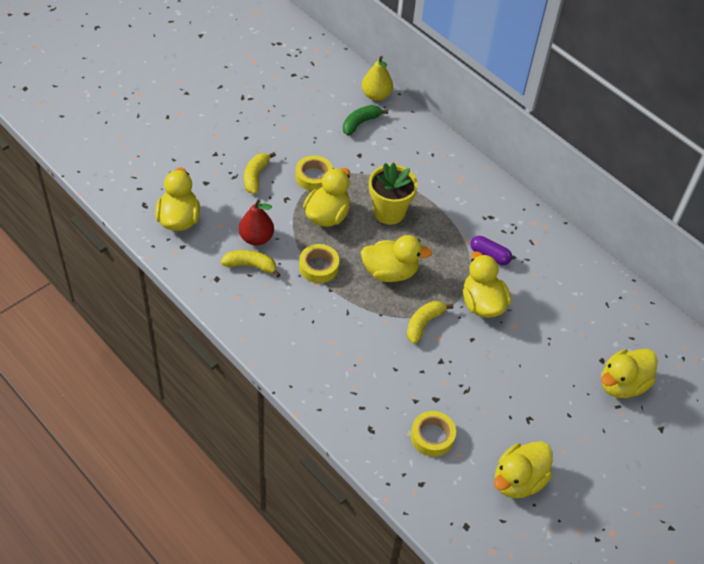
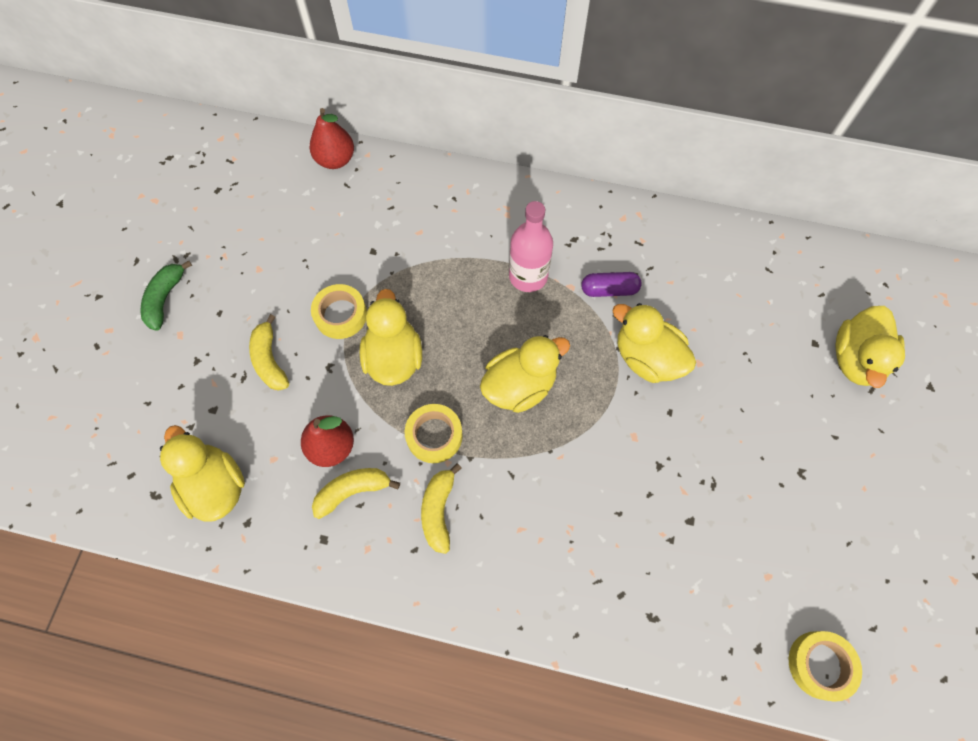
camera: 30 degrees left, 15 degrees up
(360, 123) = (343, 207): green banana -> green banana (165, 299)
(376, 95) = (335, 159): yellow pear -> red pear
(389, 212) = (461, 306): yellow flower pot -> none
(423, 324) = (605, 429): yellow banana -> yellow banana (438, 510)
(432, 436) = (723, 574): yellow tape -> yellow tape (820, 665)
(444, 220) = (528, 276): none -> pink bottle
(518, 480) = (850, 562): yellow duck -> none

